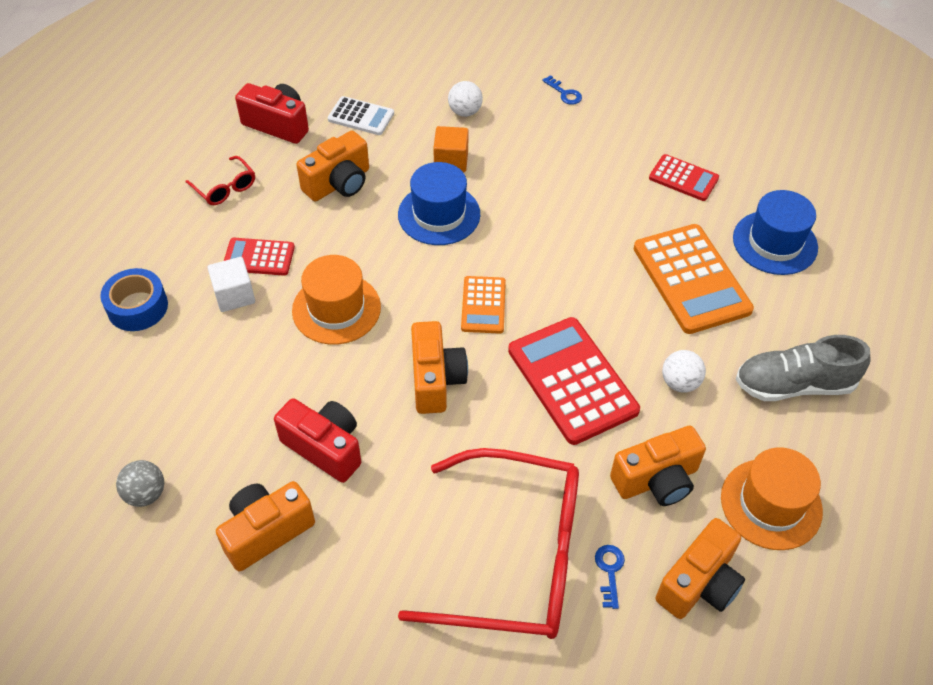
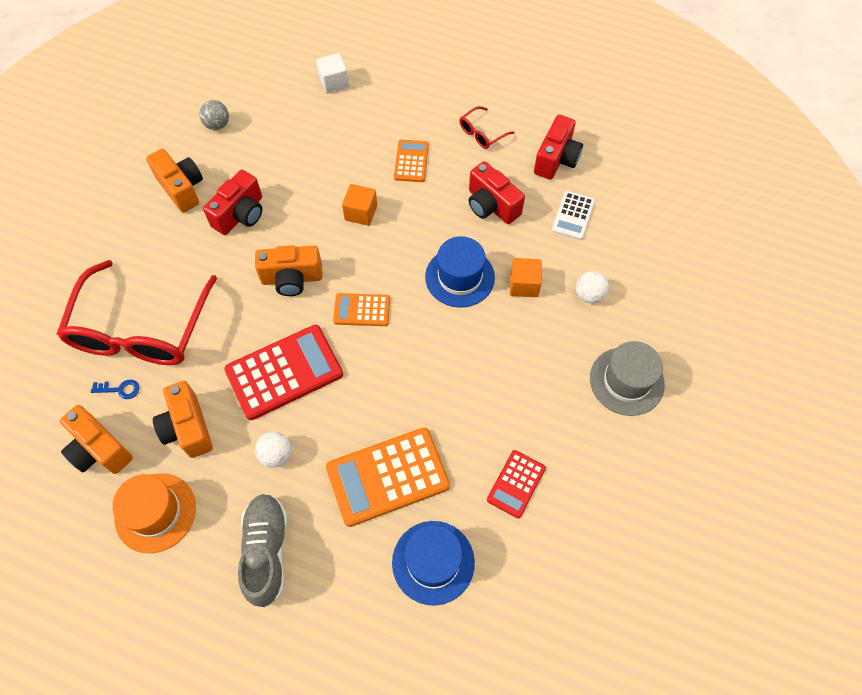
camera: 90 degrees right, 10 degrees up
(137, 307) = (365, 99): blue tape -> none
(234, 295) = (375, 151): white cube -> white cube (334, 82)
(259, 257) = (411, 161): red calculator -> orange calculator
(336, 309) = (361, 213): orange hat -> orange cube
(339, 183) = (491, 205): orange camera -> red camera
(564, 93) = (626, 381): blue key -> grey hat

